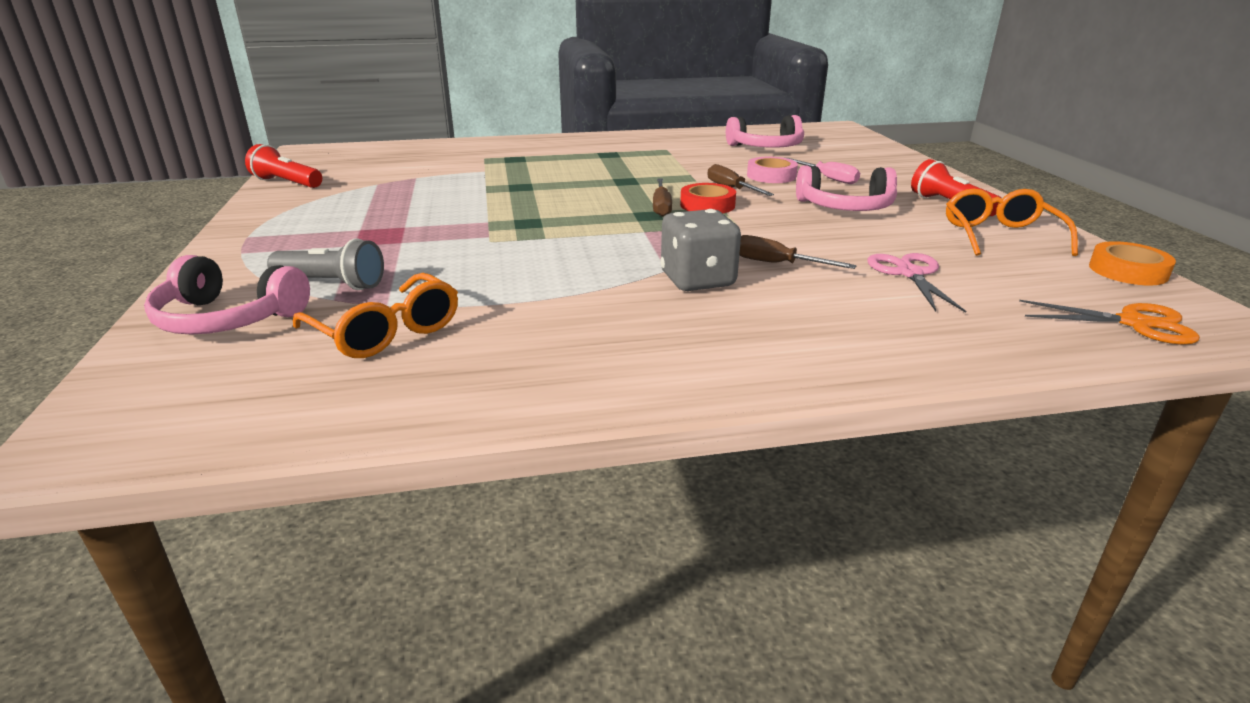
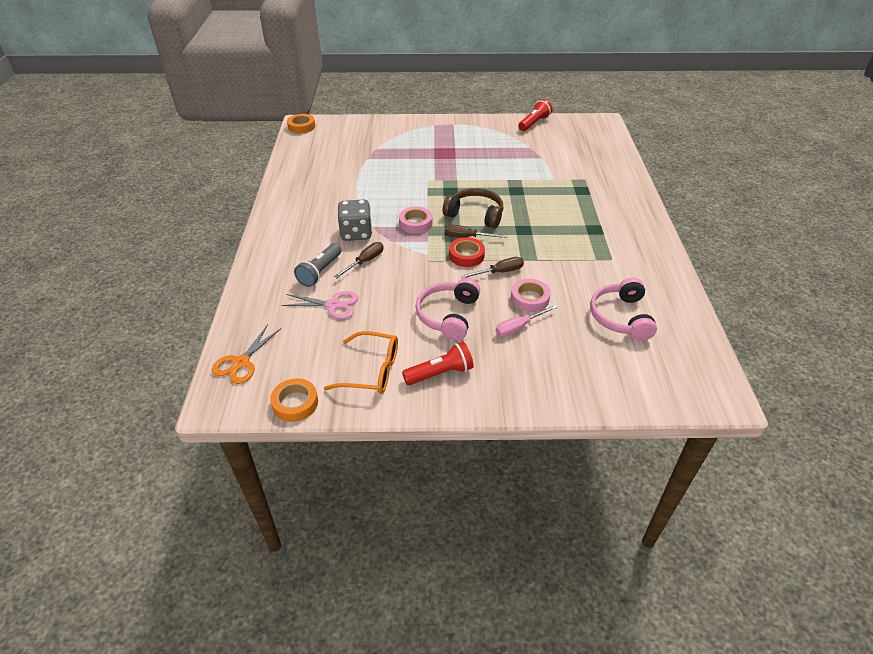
camera: 100 degrees right, 15 degrees up
(114, 437) = (301, 127): none -> orange tape
(228, 318) = (369, 131): pink headphones -> none
(332, 284) = (391, 146): grey flashlight -> grey flashlight (320, 272)
(387, 332) = (343, 160): orange glasses -> none
(597, 205) = (475, 215): none -> brown headphones
(640, 239) = (415, 223): none -> pink tape

